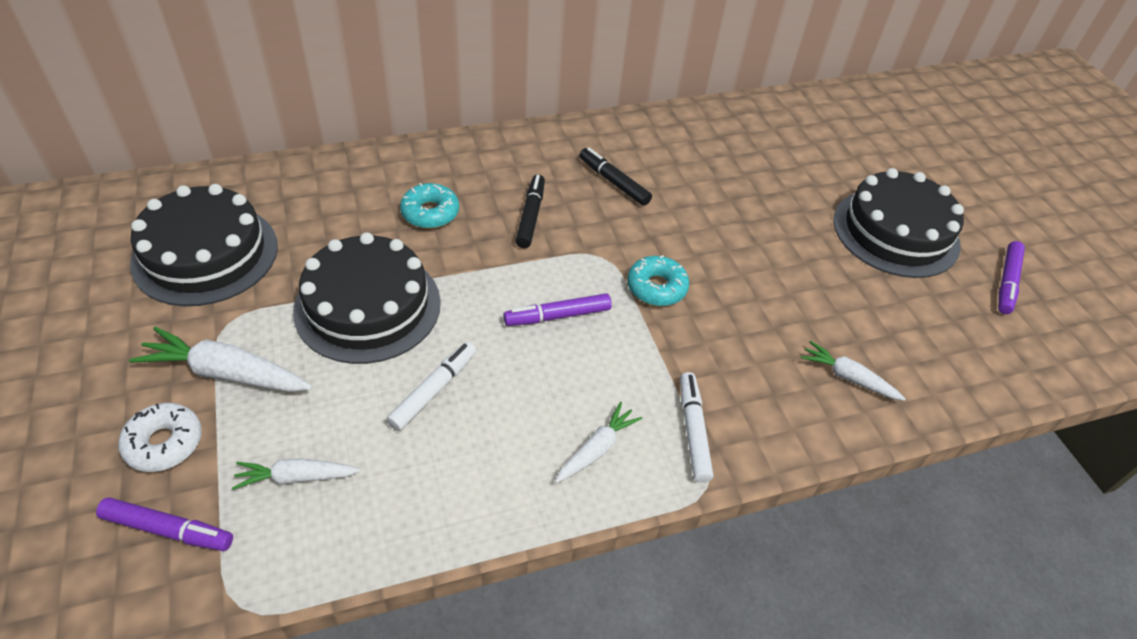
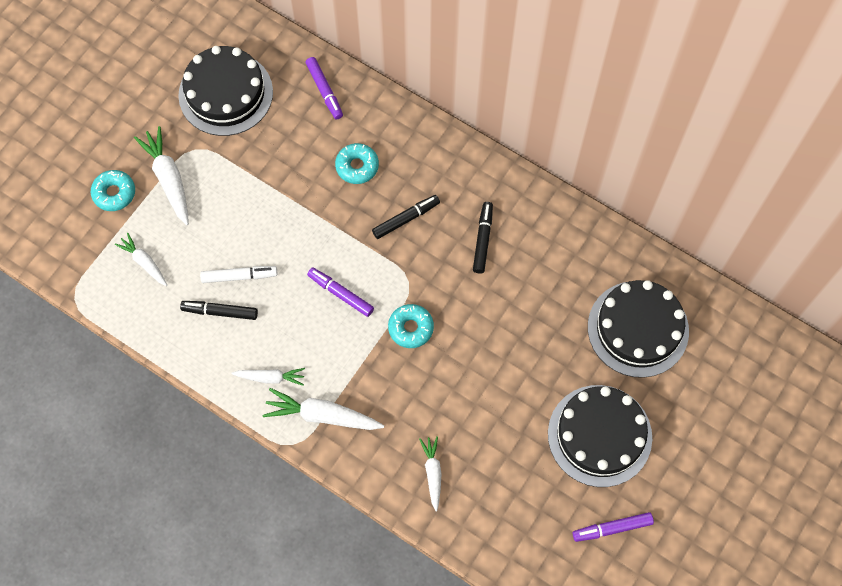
camera: 55 degrees right, 20 degrees up
(164, 443) = (114, 193): white donut -> turquoise donut
(168, 529) = (81, 238): purple marker -> purple marker (324, 91)
(368, 306) = (262, 199): black cake -> black cake (638, 329)
(457, 441) = (220, 312): none -> black marker
(693, 431) = (322, 415): white marker -> white carrot

